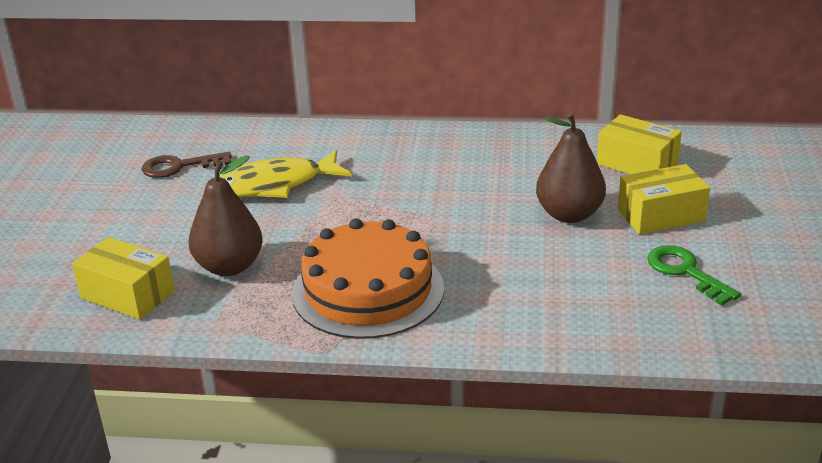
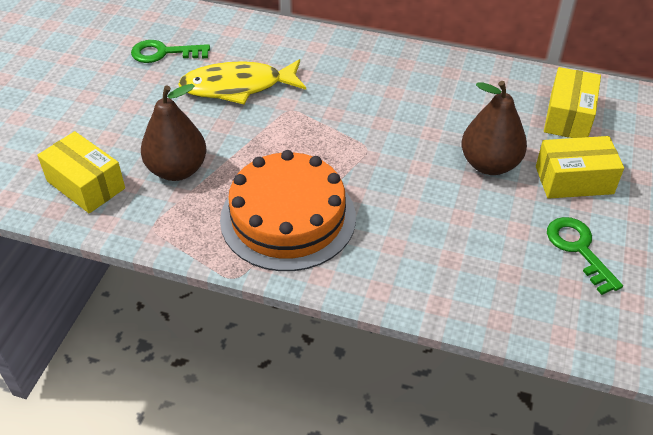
camera: 10 degrees right, 15 degrees up
(179, 167) = (164, 53): brown key -> green key
(637, 164) = (568, 116): yellow box -> yellow box turned 60 degrees clockwise

